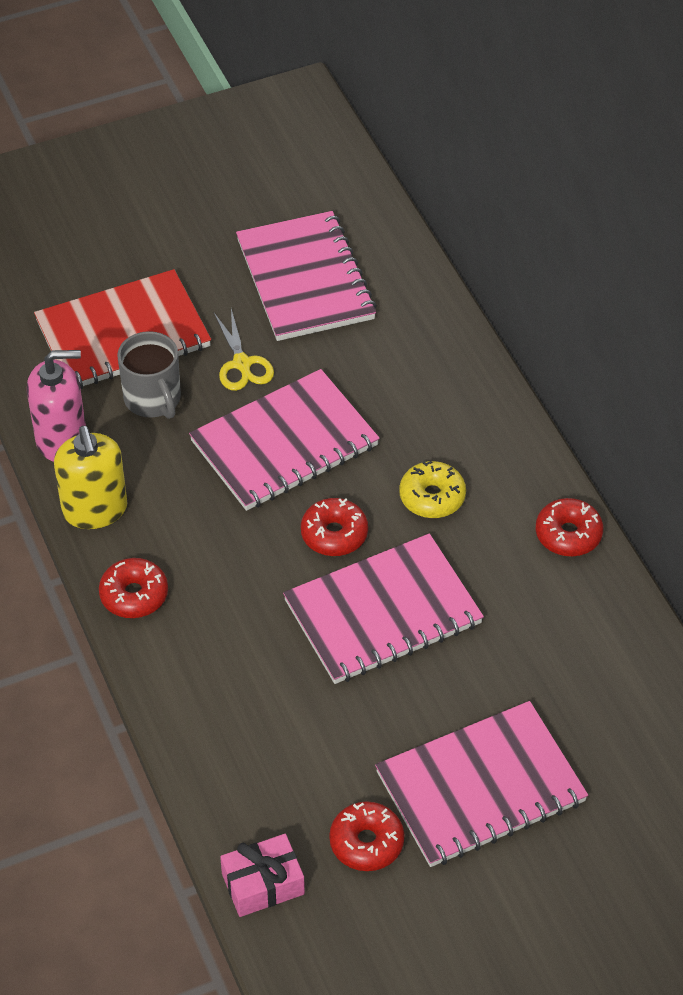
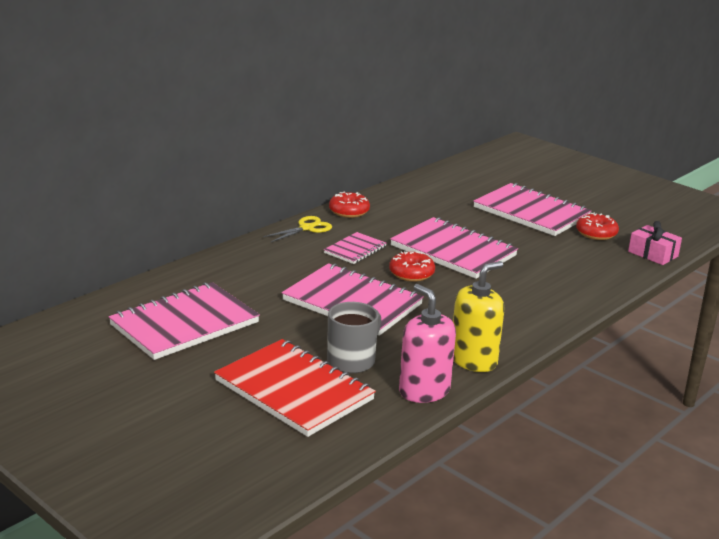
camera: 115 degrees left, 25 degrees down
(134, 595) = (525, 329): red donut -> none
(242, 364) = (290, 332): yellow scissors -> yellow scissors (307, 228)
(432, 497) = (355, 250): yellow donut -> pink notebook

